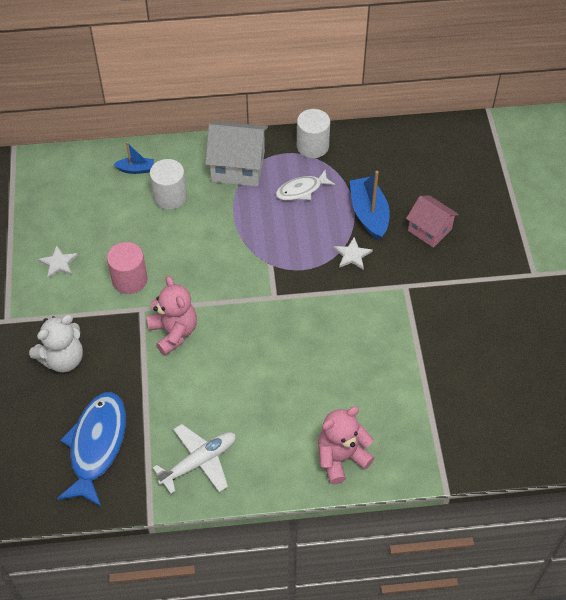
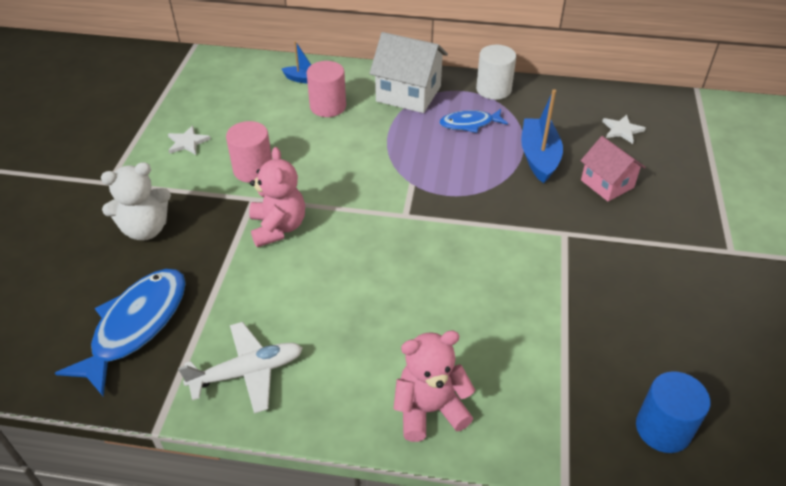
camera: 15 degrees right, 10 degrees down
(170, 196) = (328, 106): white cylinder -> pink cylinder
(301, 190) = (469, 124): white fish -> blue fish
(352, 255) = (509, 191): white star -> white star (622, 130)
(504, 432) = (663, 429): none -> blue cylinder

